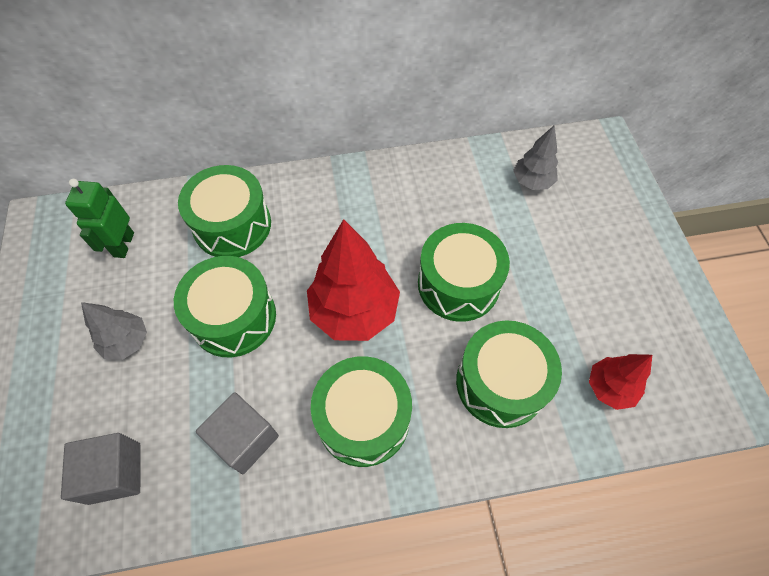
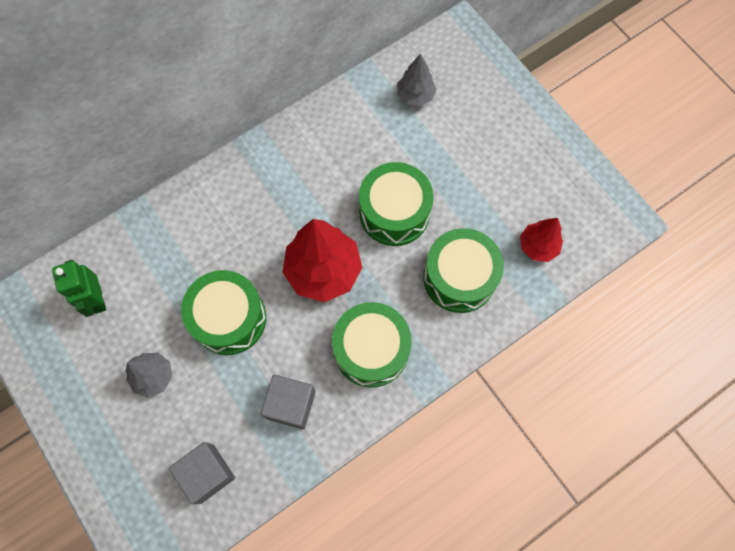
camera: 25 degrees left, 10 degrees up
(232, 225) = (182, 241): green drum -> none

